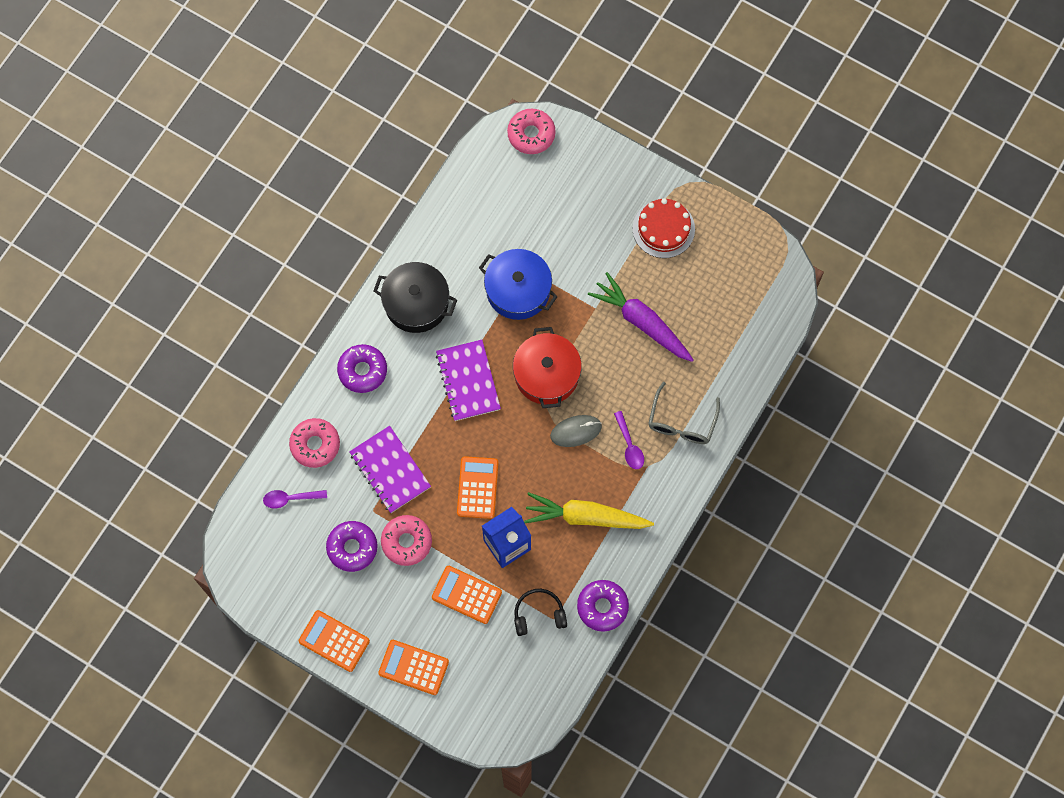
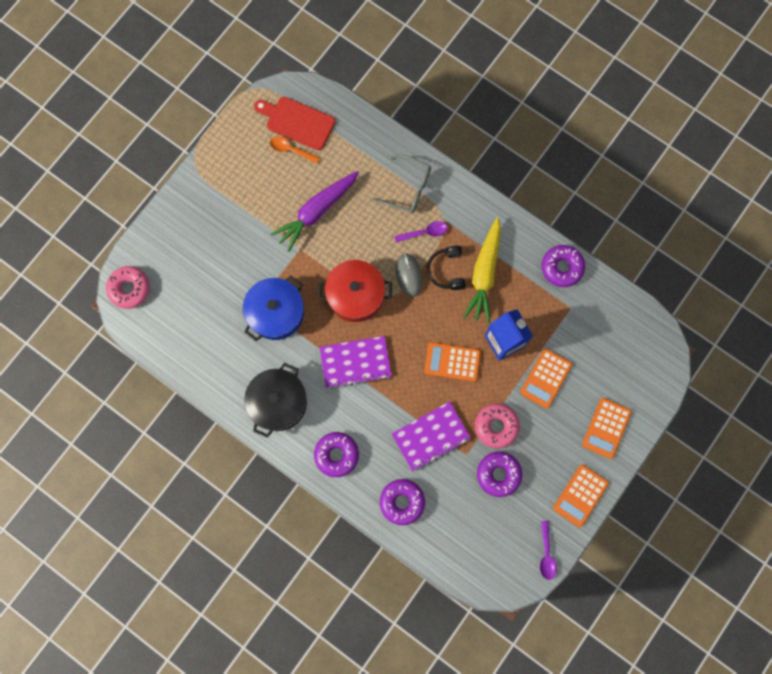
camera: 85 degrees left, 5 degrees up
(290, 498) = (450, 527): purple spoon -> purple spoon (546, 554)
(315, 445) = (402, 502): pink donut -> purple donut
(538, 614) = (565, 320): black headphones -> black headphones (446, 270)
(663, 228) = (233, 185): red cake -> none
(714, 286) = (291, 150): none -> orange spoon
(750, 290) = (297, 122): none -> red cutting board

